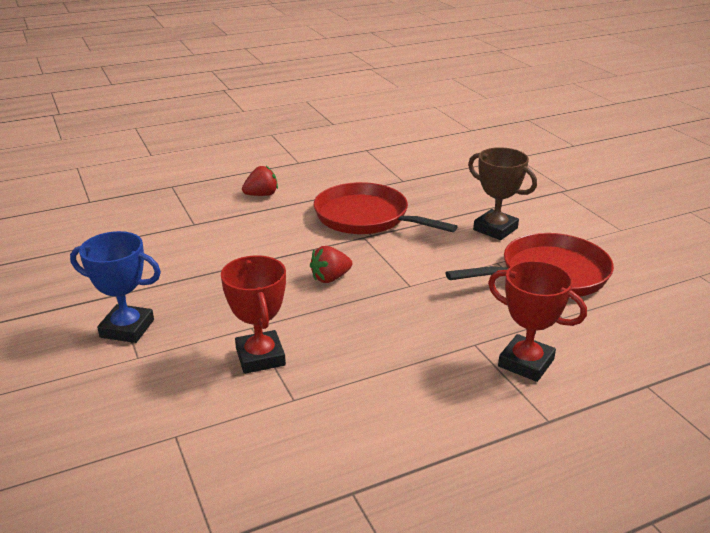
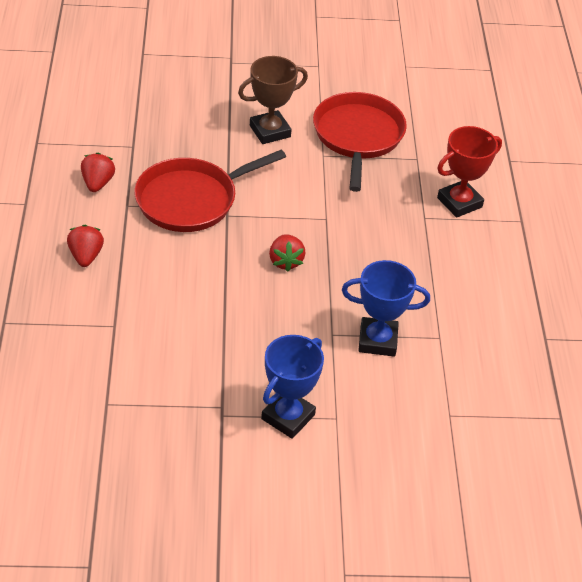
camera: 70 degrees left, 15 degrees up
(260, 357) = (377, 340): red trophy -> blue trophy
(346, 179) = (97, 183): none -> red strawberry

